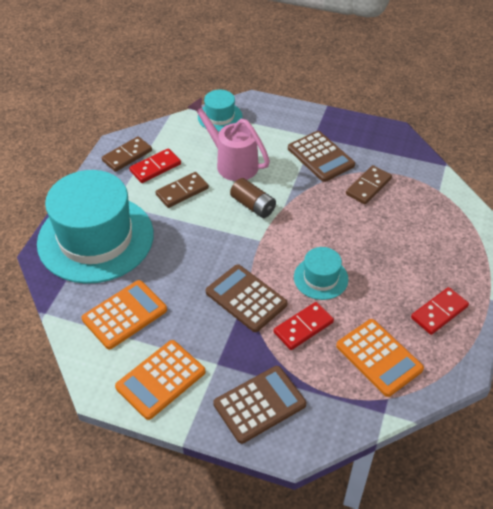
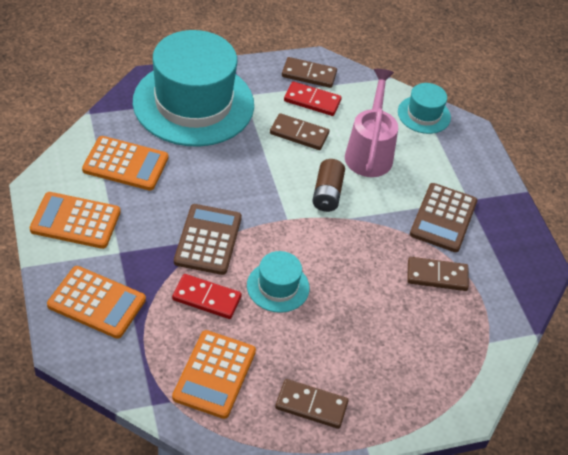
camera: 50 degrees right, 0 degrees up
(259, 404) = (97, 302): brown calculator -> orange calculator
(439, 312) = (311, 406): red domino -> brown domino

